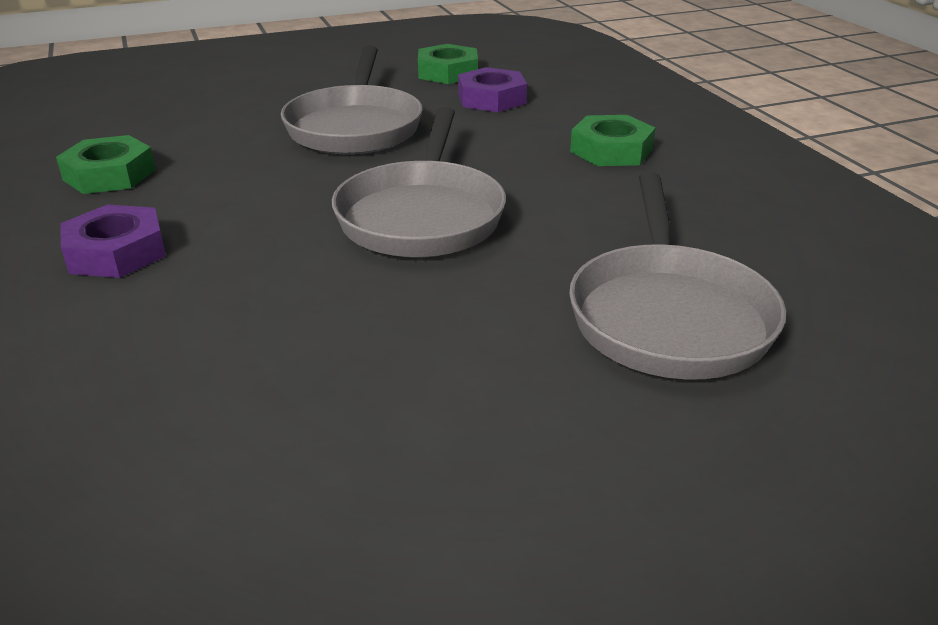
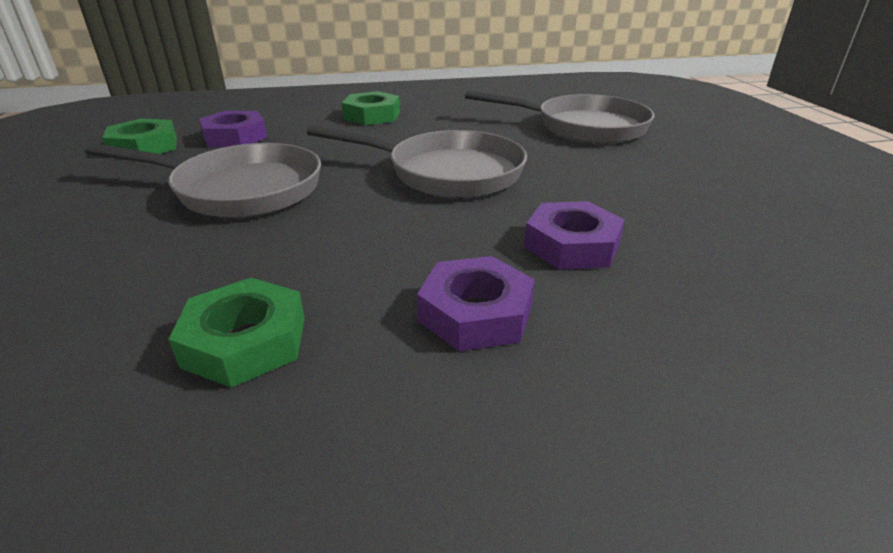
camera: 80 degrees left, 0 degrees up
(231, 299) = (572, 245): none -> purple nut

